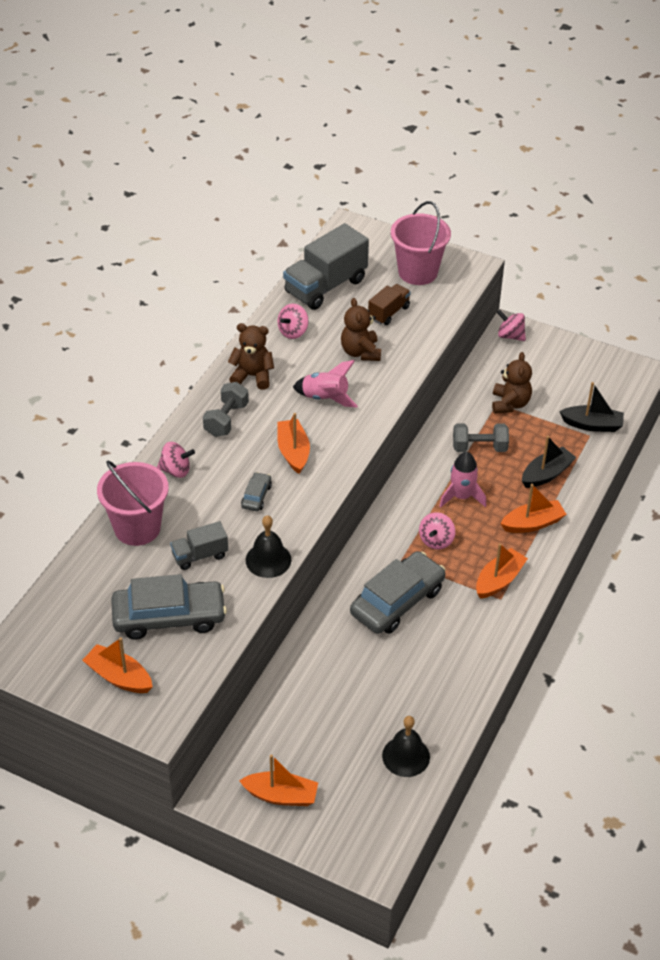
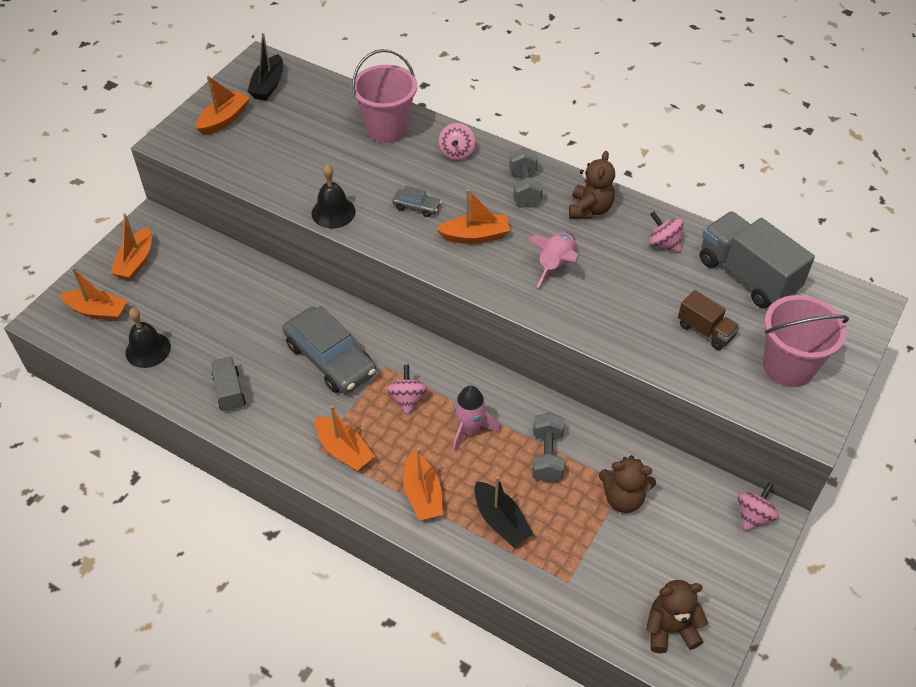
camera: 95 degrees right, 5 degrees up
(169, 617) = (280, 148): grey car -> none
(200, 555) = (347, 167): grey truck -> grey truck (229, 391)
(226, 420) = (524, 188): grey dumbbell -> grey dumbbell turned 60 degrees clockwise
(358, 816) = (98, 311): none -> orange boat
(360, 352) = (632, 300): brown teddy bear -> brown teddy bear (670, 629)
(436, 540) = (407, 399): pink spinning top -> pink spinning top turned 60 degrees clockwise
(592, 425) = (587, 588): black boat -> black boat (268, 85)

